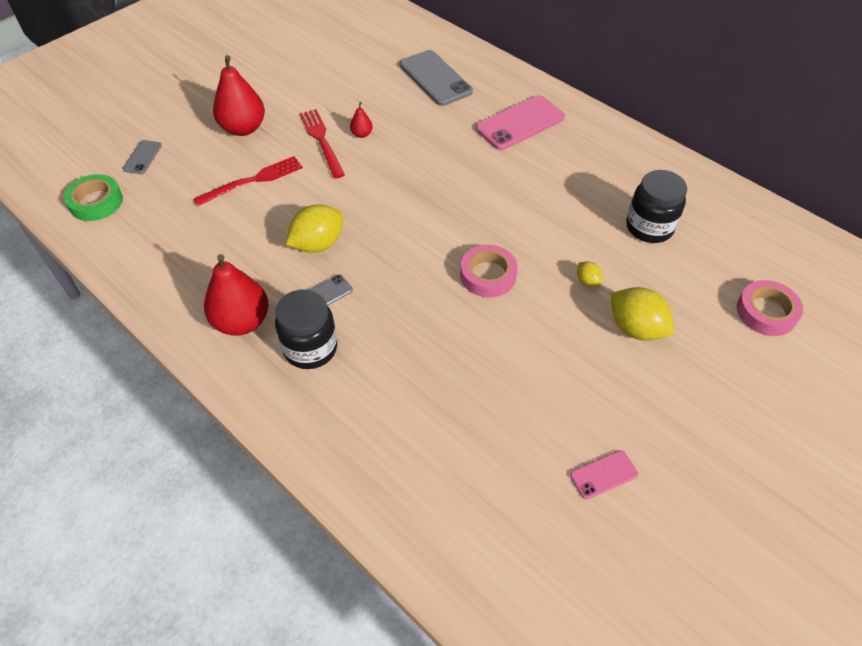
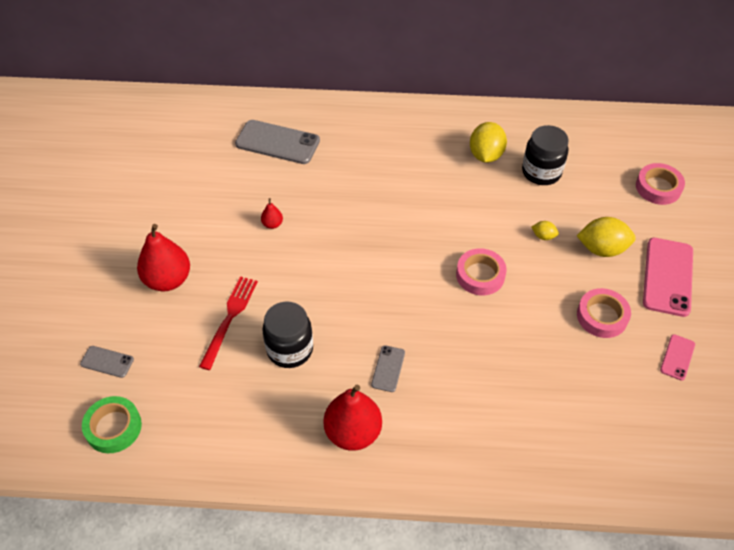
camera: 40 degrees left, 0 degrees up
(142, 157) = (107, 362): grey phone -> grey phone turned 45 degrees counterclockwise
(310, 348) = (423, 414): black jar -> black jar (290, 349)
(318, 244) = (340, 334): yellow lemon -> yellow lemon (486, 155)
(321, 140) = (246, 249): red fork -> none
(520, 123) = (380, 144): pink phone -> pink phone (668, 277)
(566, 384) = (602, 316): none -> pink tape

